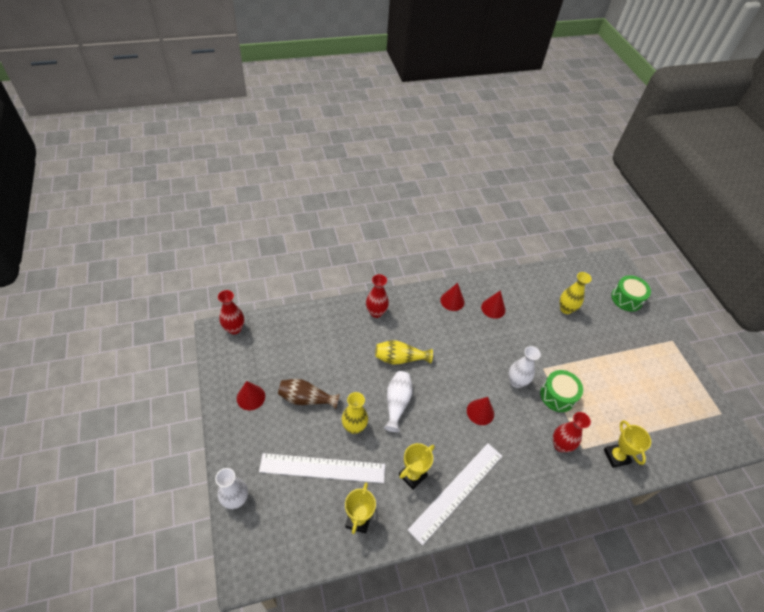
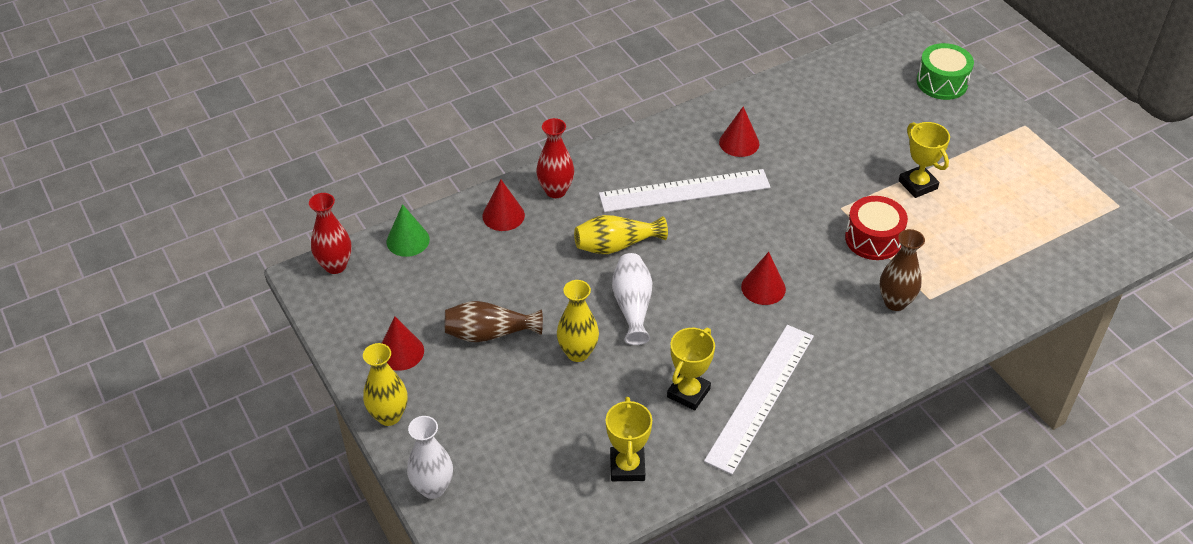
camera: 10 degrees left, 5 degrees down
(281, 323) = (408, 240): none -> green cone
(322, 468) = (549, 416): white ruler -> white ruler (684, 191)
(452, 301) = (671, 147): red cone -> red cone (503, 215)
(516, 382) = (805, 235): white vase -> none
(557, 396) = (873, 239): green drum -> red drum
(560, 445) = (895, 302): red vase -> brown vase
(566, 309) = (852, 118): yellow vase -> yellow vase (389, 416)
(616, 456) = (980, 297): yellow trophy -> yellow trophy (918, 185)

